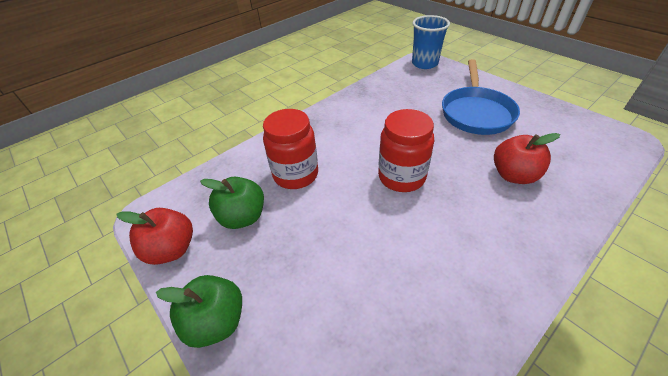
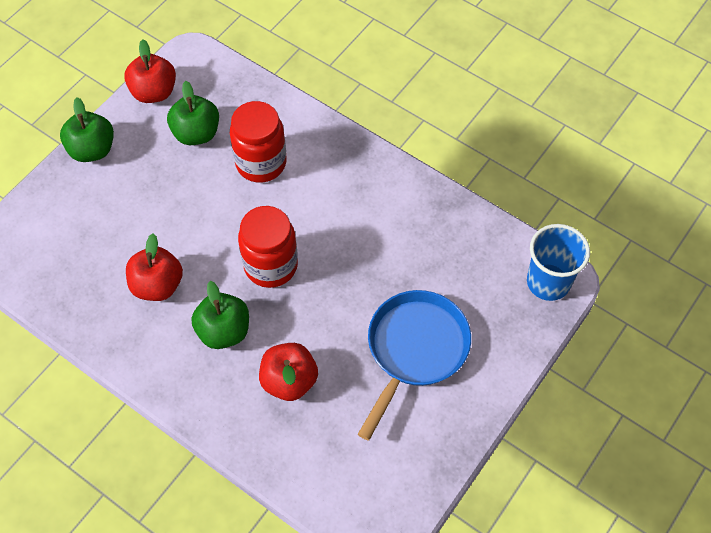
camera: 75 degrees right, 15 degrees up
(417, 264) = (157, 285): none -> red apple
(469, 213) = (224, 331): none -> green apple
(476, 112) = (415, 349): blue pan -> blue pan turned 120 degrees clockwise

